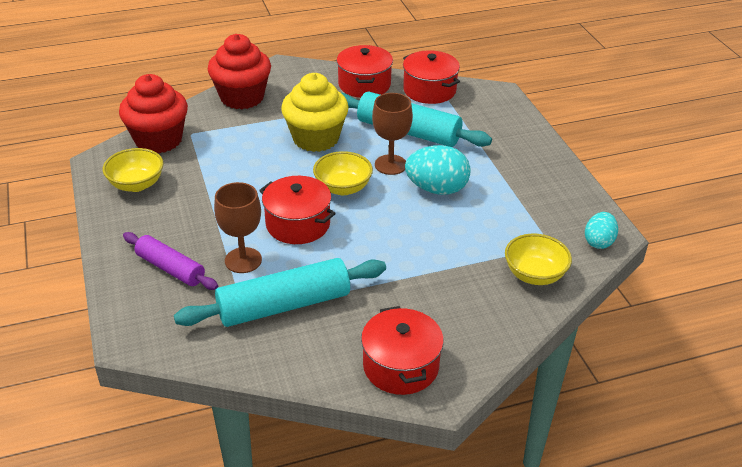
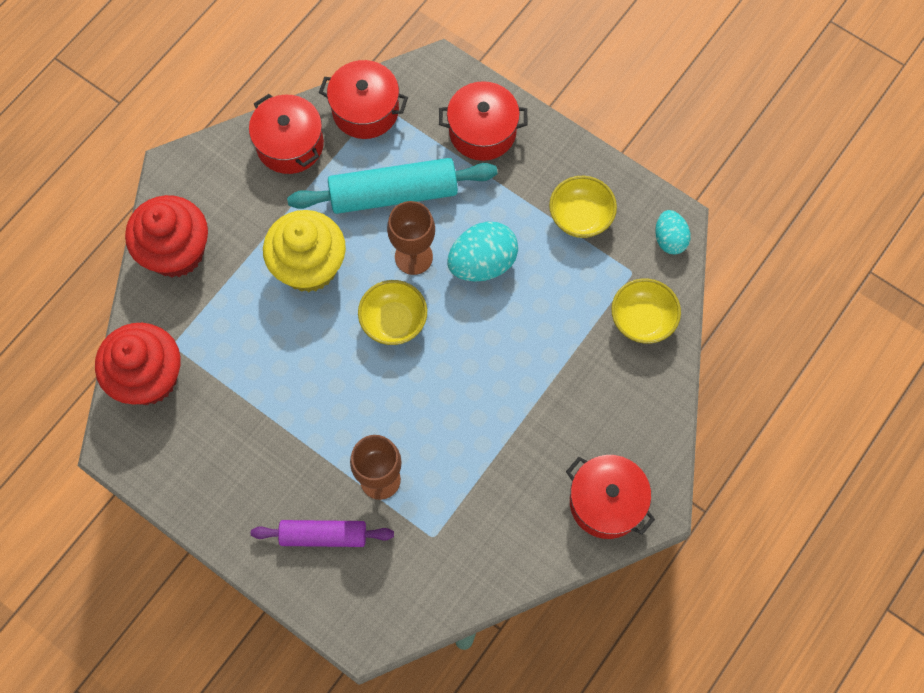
camera: 35 degrees left, 30 degrees up
(136, 184) = (188, 455): yellow bowl -> yellow bowl (580, 217)
(284, 305) = (460, 506): turquoise rolling pin -> none
(298, 224) = (391, 399): red pot -> red pot (482, 131)

